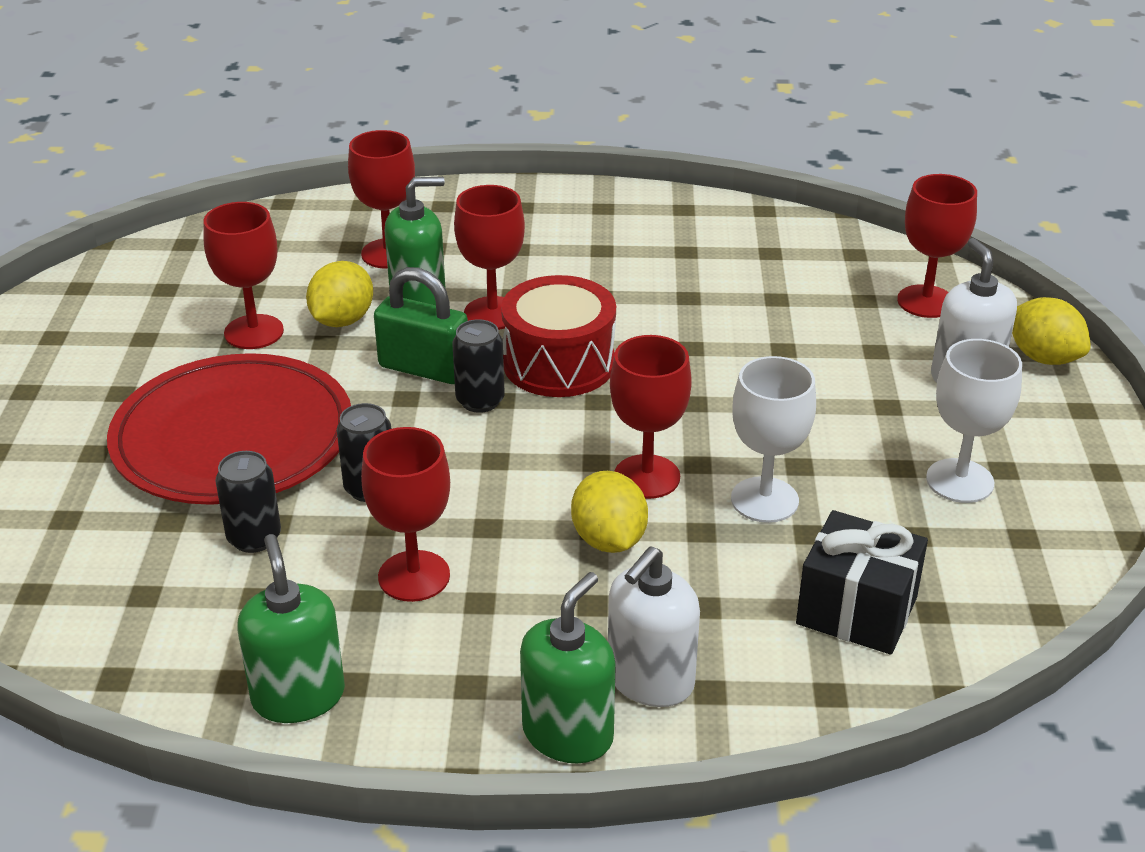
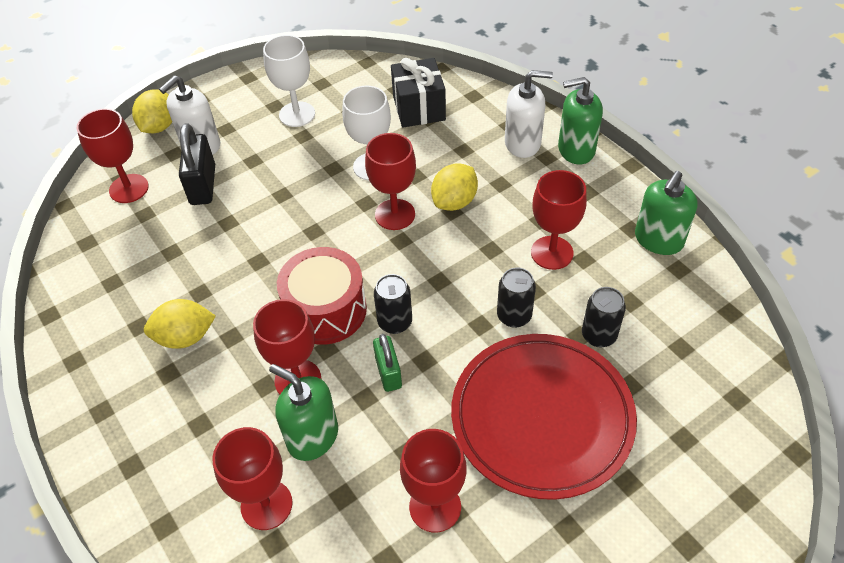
camera: 125 degrees left, 15 degrees up
(342, 320) = (375, 462): yellow lemon -> yellow lemon (185, 337)
(424, 368) = (388, 372): green padlock -> green padlock, size x0.65
(875, 353) = (203, 185): none -> black padlock

